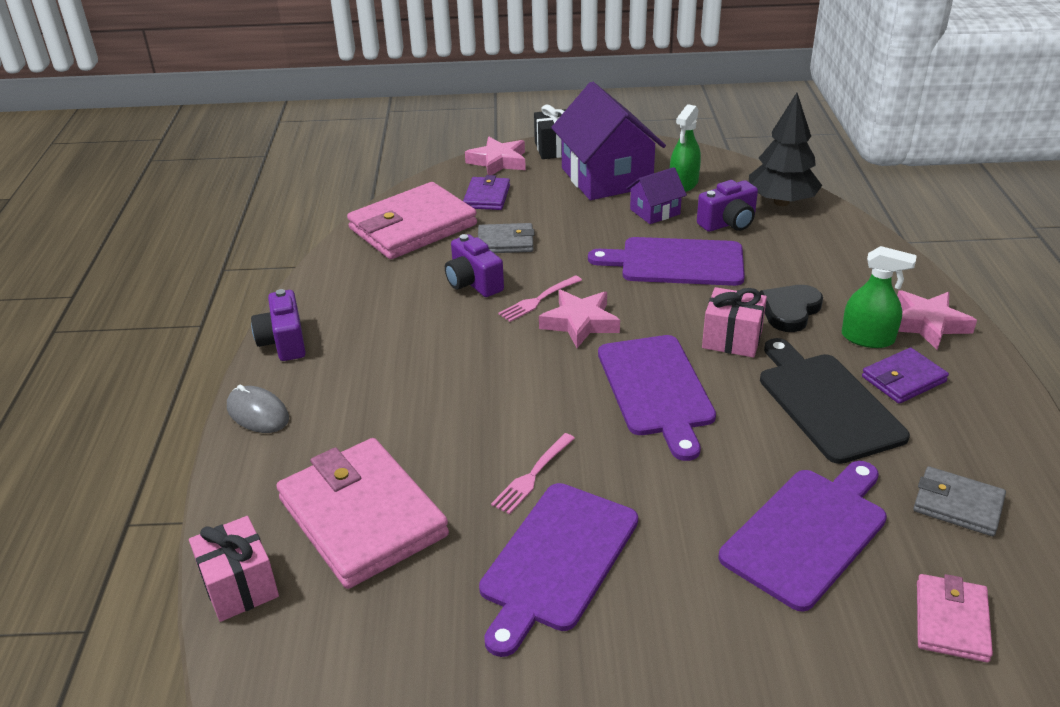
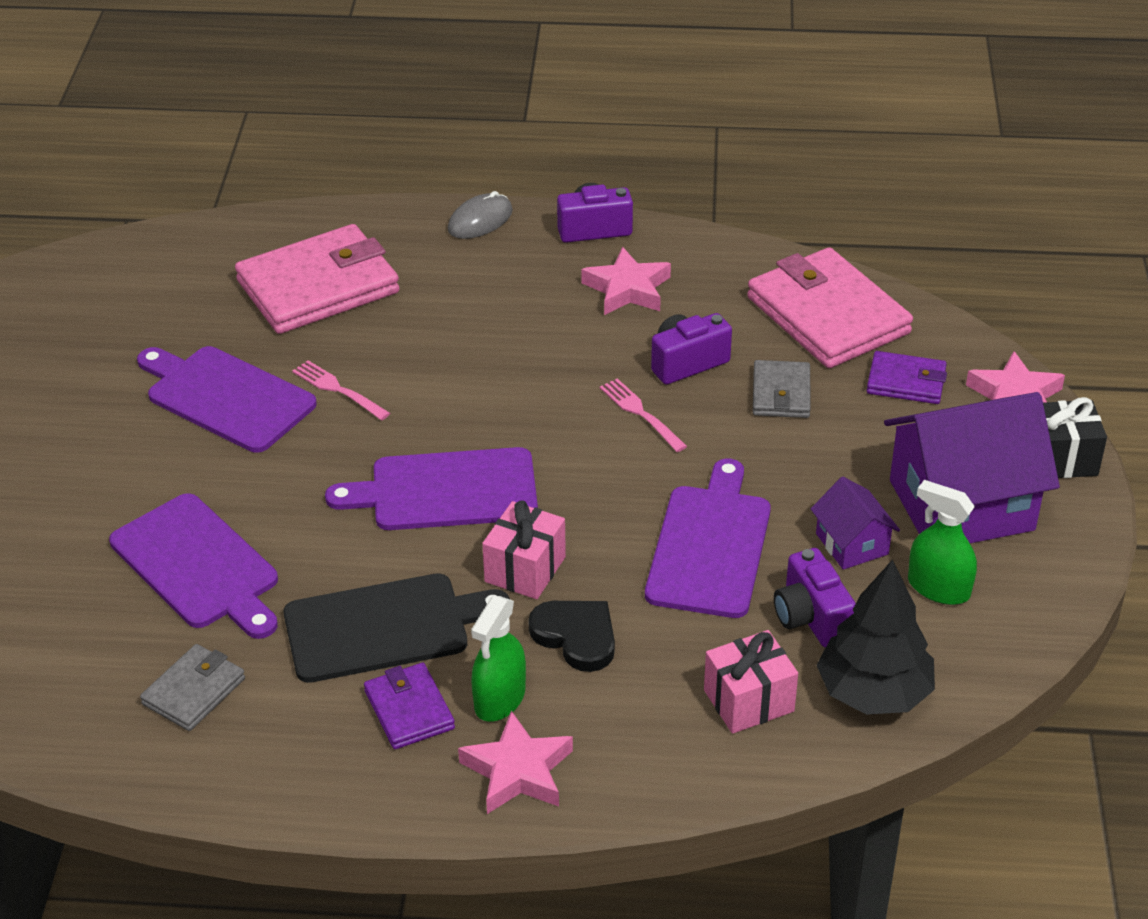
camera: 95 degrees right, 5 degrees up
(240, 586) = (263, 227): pink gift -> pink gift (748, 701)
(580, 323) = (586, 443): pink star -> pink star (627, 289)
(951, 621) = (59, 638): pink wallet -> none

